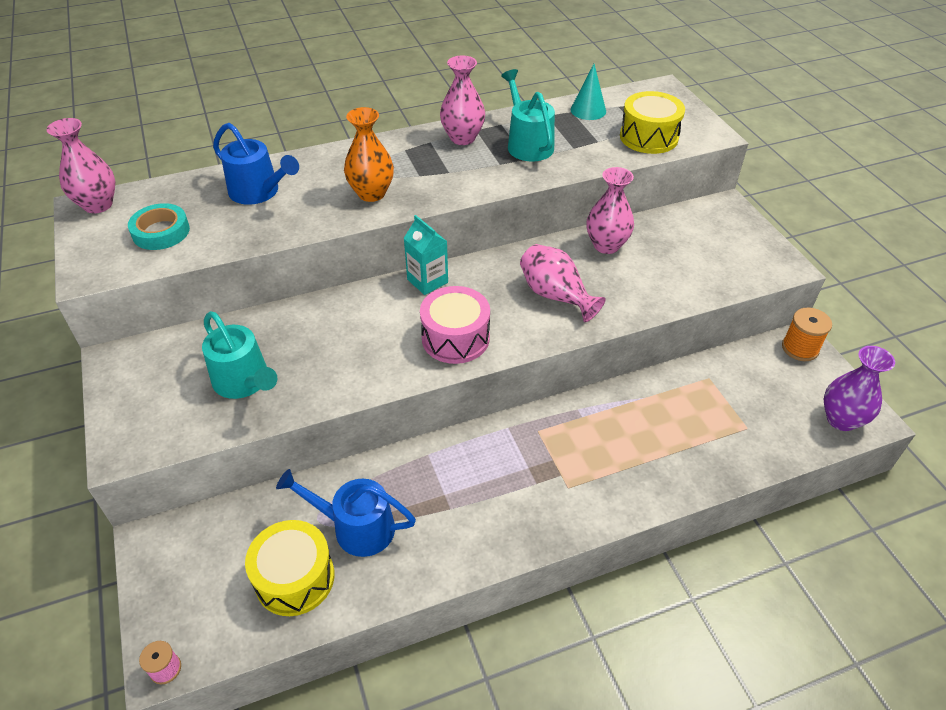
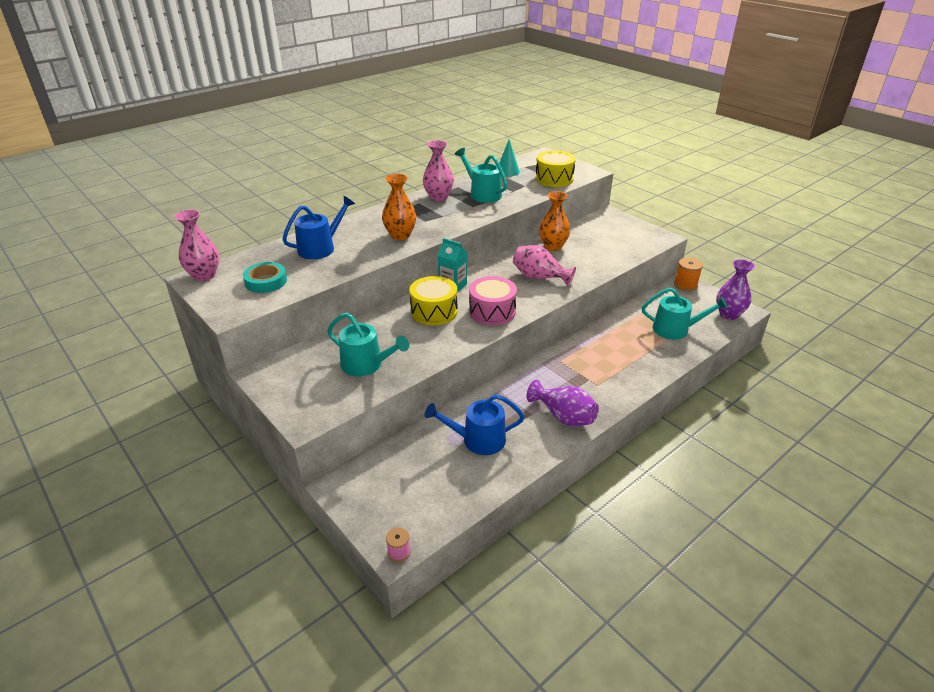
camera: 20 degrees left, 10 degrees down
(258, 192) = (320, 248): blue watering can -> blue watering can turned 60 degrees counterclockwise
(295, 578) = (455, 478): yellow drum -> yellow drum (434, 311)
(491, 526) = (563, 416): none -> purple vase
(606, 245) = (553, 246): pink vase -> orange vase
(739, 424) = (675, 329): none -> turquoise watering can

